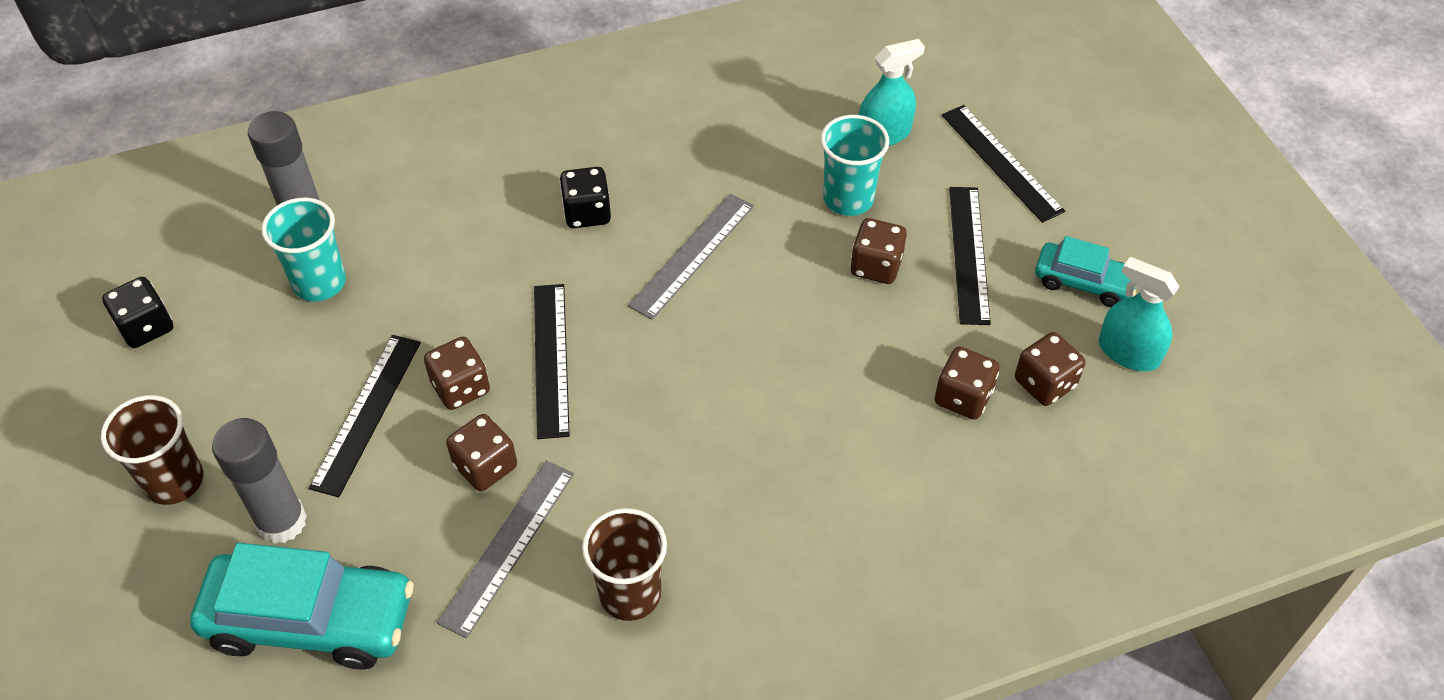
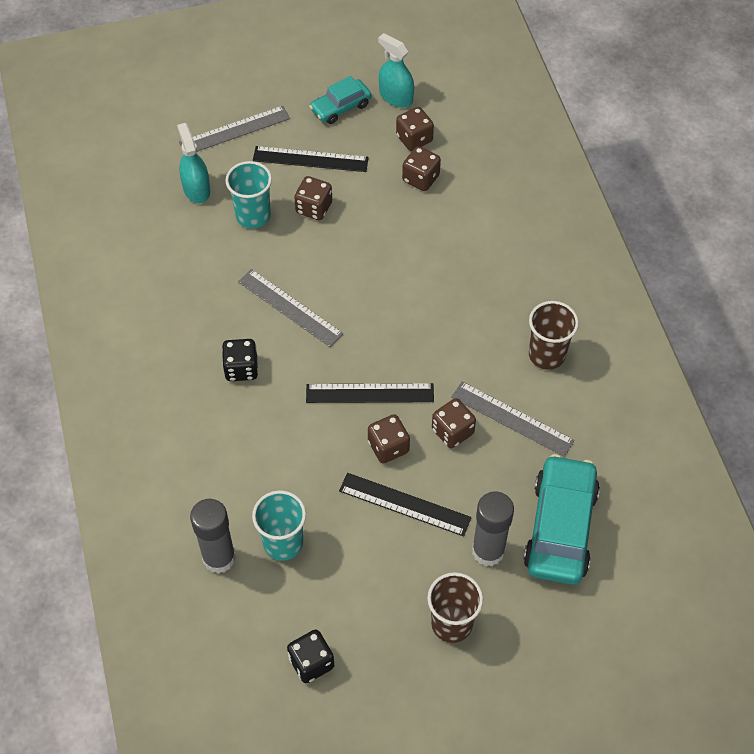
camera: 85 degrees left, 5 degrees up
(1001, 162) = (234, 130): black ruler -> grey ruler
(1083, 282) = (340, 107): turquoise car -> turquoise car turned 150 degrees counterclockwise
(1128, 352) = (396, 97): turquoise spray bottle -> turquoise spray bottle turned 90 degrees clockwise

